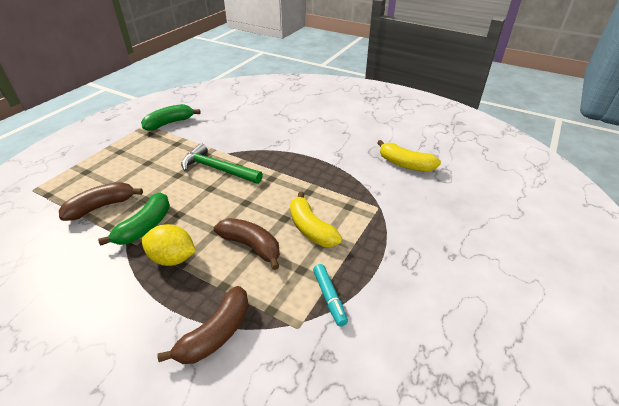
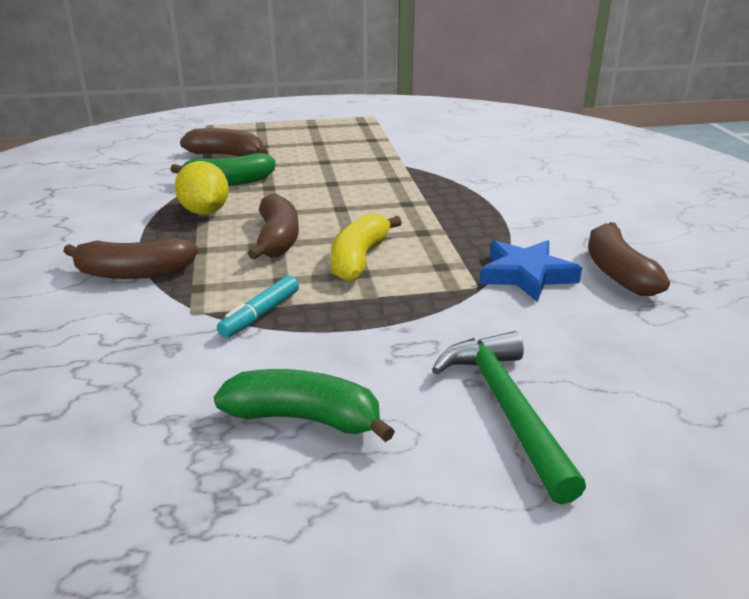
camera: 50 degrees right, 10 degrees down
(169, 123) = (398, 123): green banana -> green banana (305, 418)
(217, 169) = (369, 173): green hammer -> green hammer (506, 408)
(383, 188) = (526, 275): none -> blue star
(405, 164) = (617, 272): yellow banana -> brown banana

